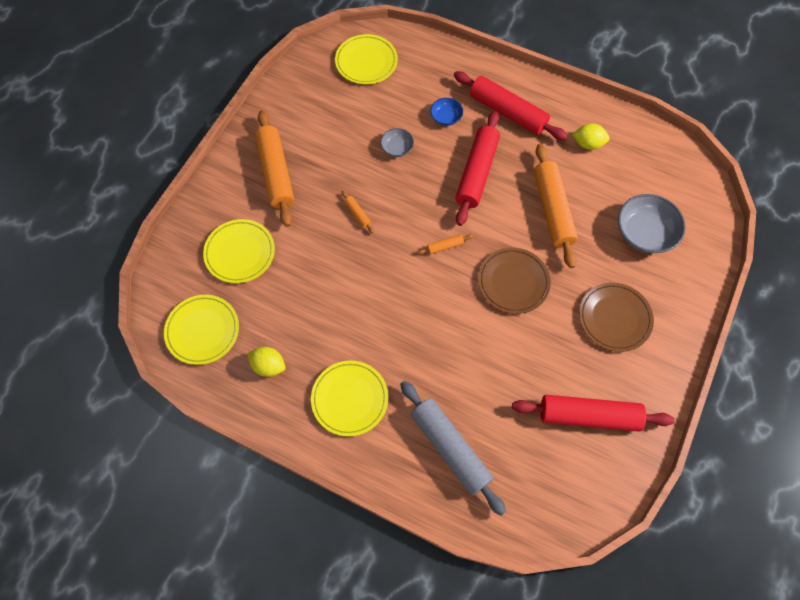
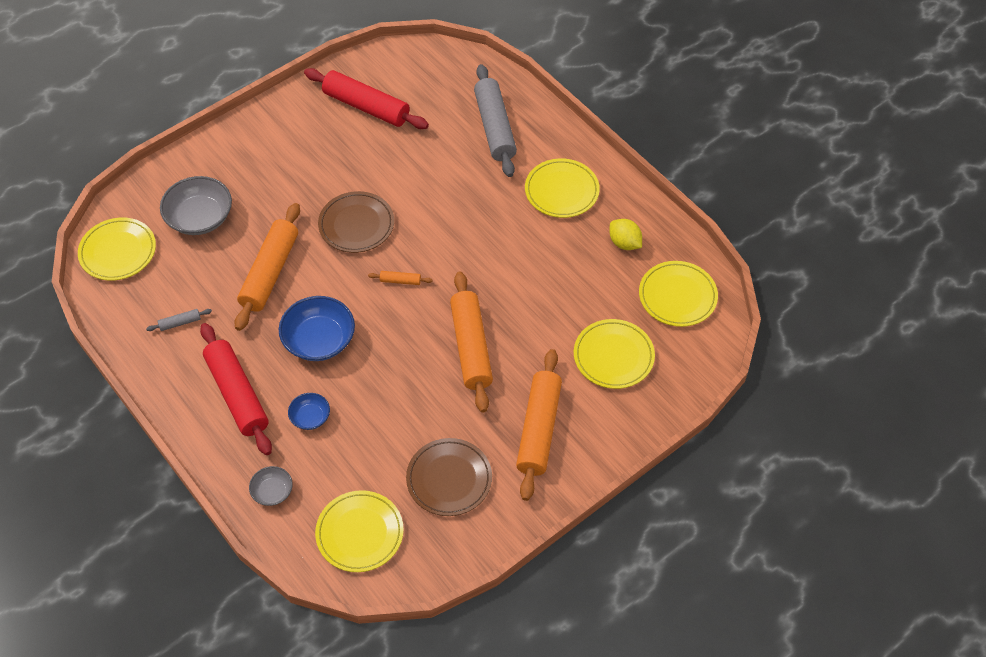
camera: 155 degrees left, 10 degrees down
(358, 214) = (471, 347): orange rolling pin -> orange rolling pin, size x2.45
(397, 148) = (388, 403): grey bowl -> grey bowl (272, 491)
(477, 173) = (319, 340): red rolling pin -> blue bowl
(588, 144) = (180, 323): yellow lemon -> grey rolling pin
(614, 318) = (288, 163): brown plate -> brown plate (449, 479)
(681, 177) = (118, 252): none -> yellow plate

